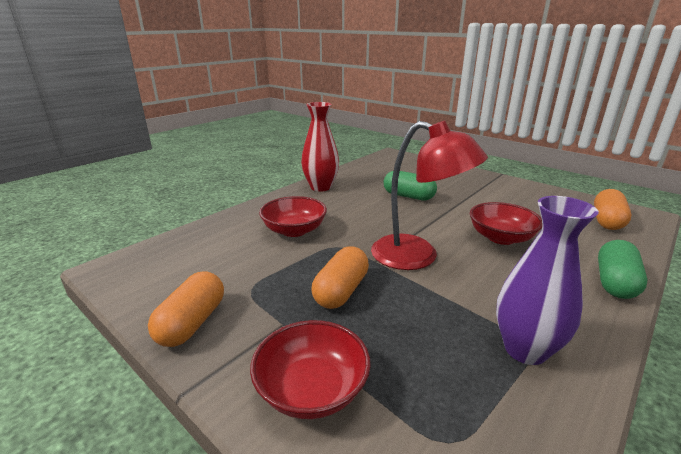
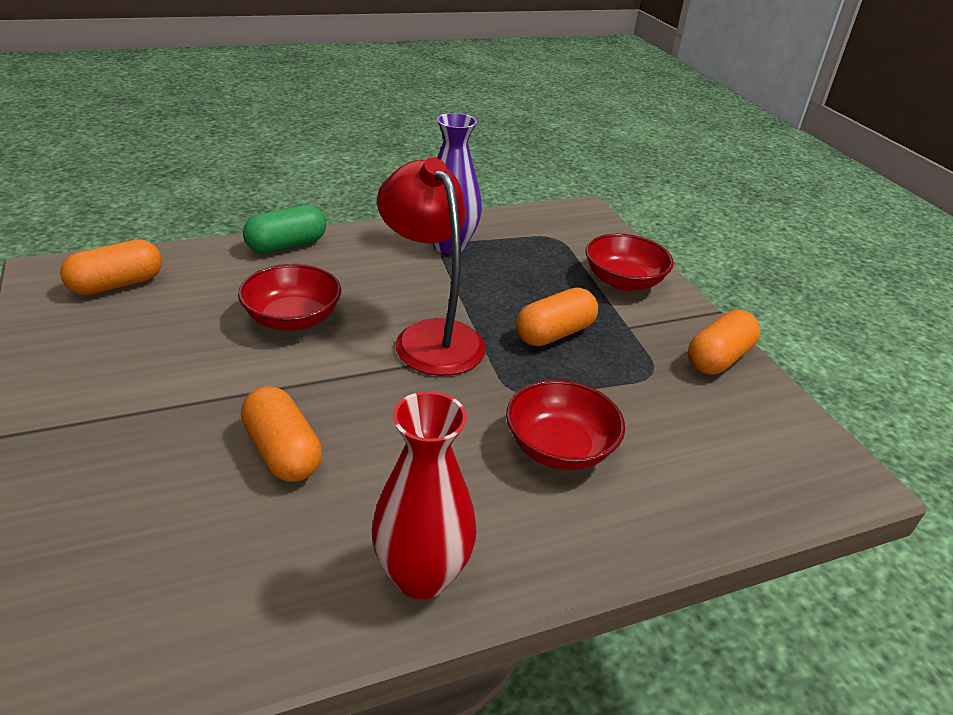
camera: 155 degrees left, 10 degrees up
(408, 196) = (282, 452): green capsule -> orange capsule

